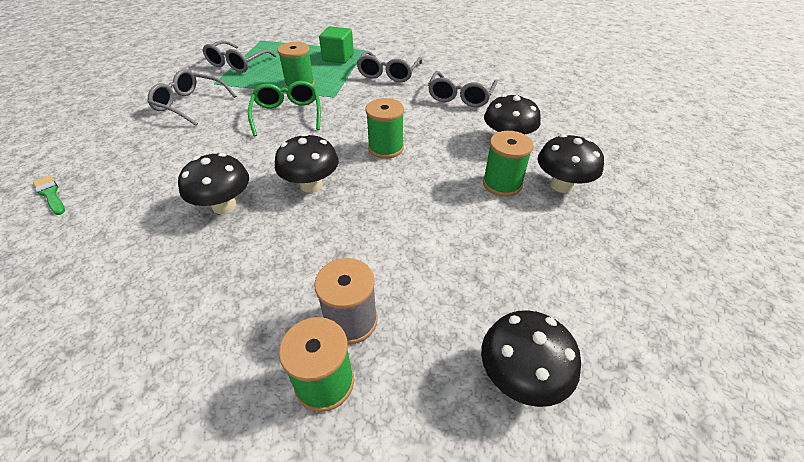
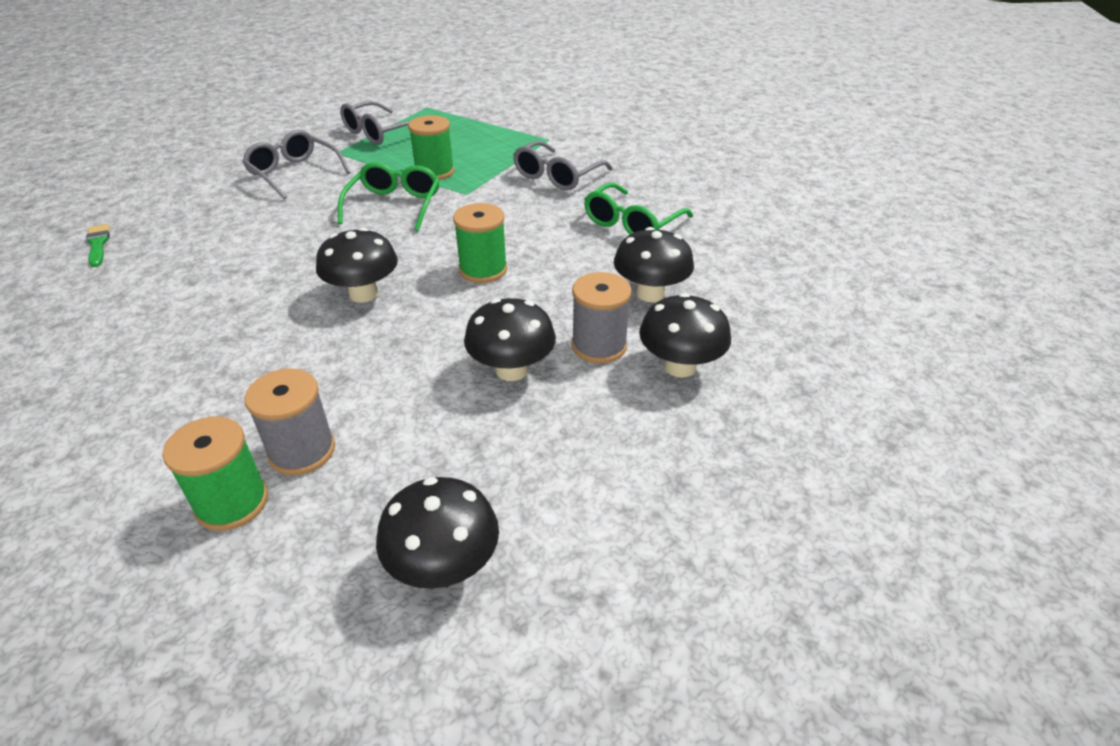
camera: 20 degrees right, 5 degrees down
(224, 205) = (255, 295): black mushroom -> black mushroom (511, 370)
(338, 57) = (507, 144): green cube -> none
(460, 96) = (632, 223): grey glasses -> green glasses
(502, 184) = (599, 346): green spool -> grey spool

